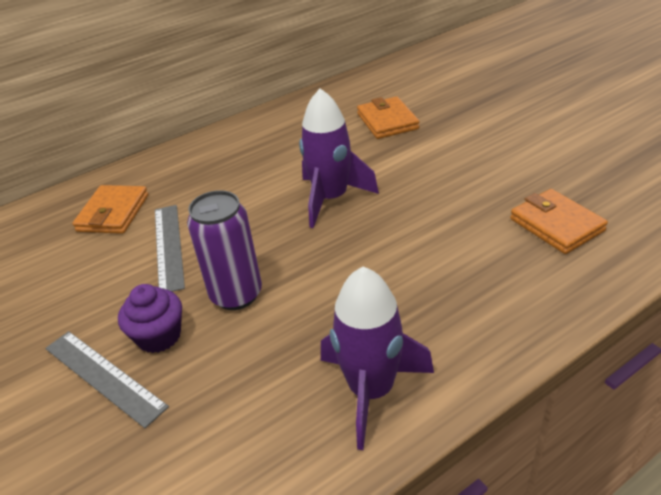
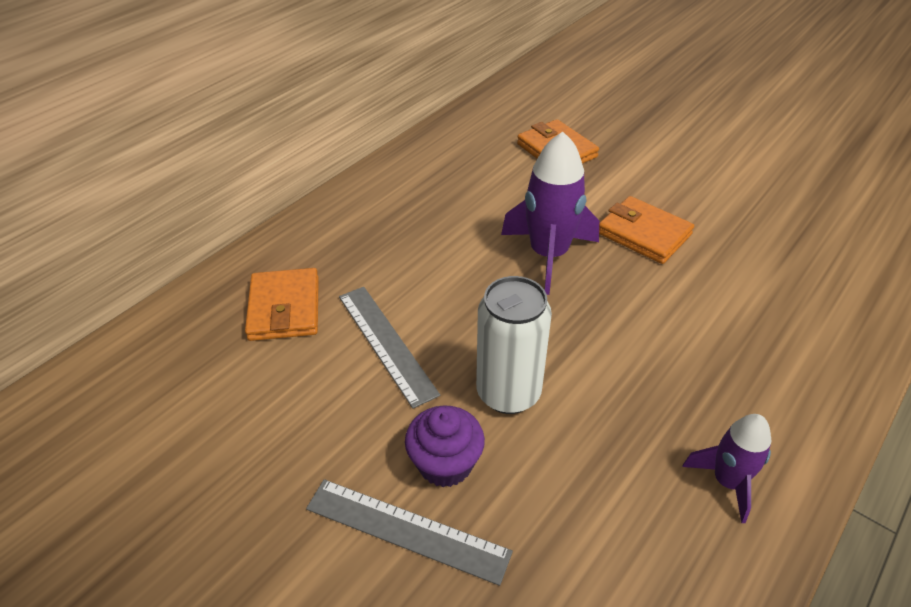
camera: 20 degrees left, 5 degrees up
(236, 295) = (508, 393): purple can -> white can
(371, 390) = (727, 481): purple rocket -> purple rocket, size x0.59
(556, 225) = (802, 256): orange wallet -> orange wallet (644, 234)

